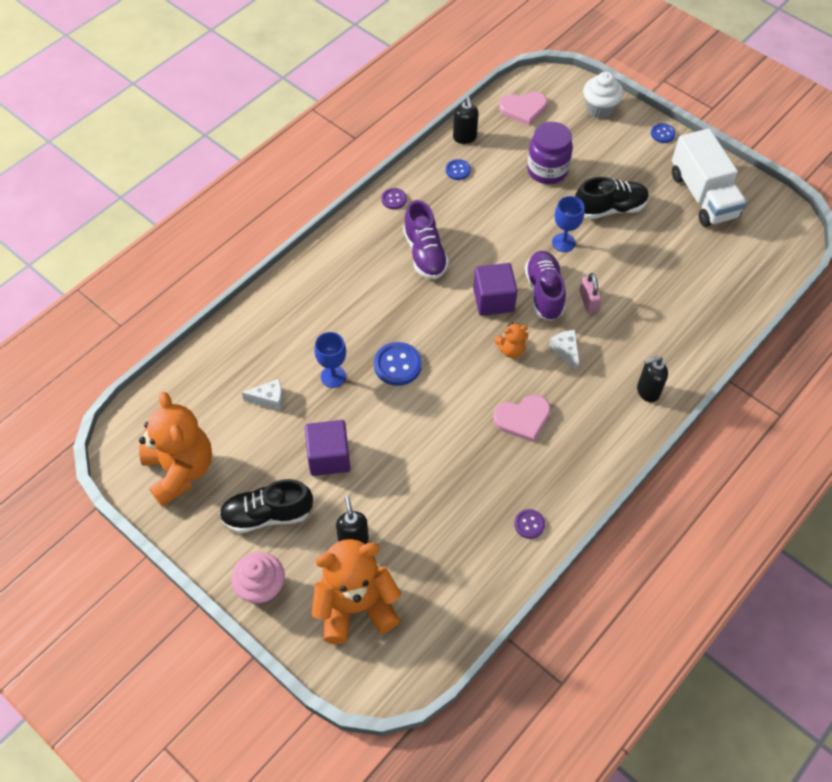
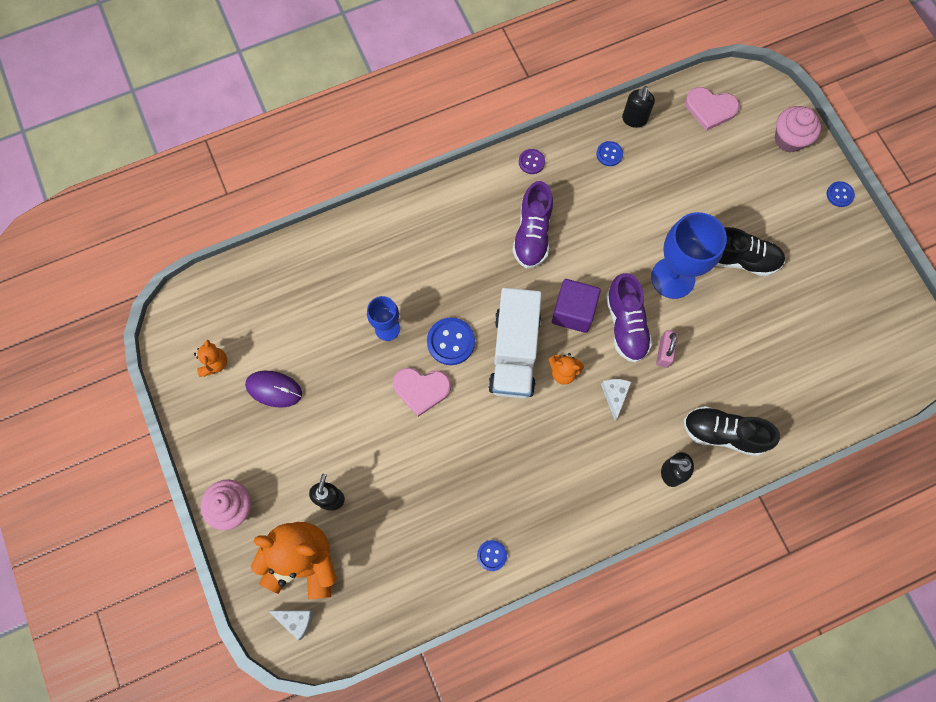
camera: 25 degrees right, 15 degrees up
(180, 470) = (214, 363): orange teddy bear -> orange teddy bear, size x0.45
(250, 469) = (274, 389): none -> purple mouse
(267, 515) = (268, 440): black shoe -> black shoe (723, 433)
(269, 399) = (320, 326): white cheese -> white cheese (296, 620)
(329, 457) = (346, 408): purple cube -> none
(523, 418) = (539, 448): pink heart -> pink heart (421, 389)
(529, 524) = (492, 555): purple button -> blue button
(544, 292) = (626, 324): purple shoe -> purple shoe turned 150 degrees clockwise
(547, 170) = (698, 190): purple jar -> none
(563, 242) = (673, 278): blue goblet -> blue goblet, size x1.76
(599, 109) = (789, 139): white cupcake -> pink cupcake
(703, 196) = (843, 283): white truck -> white truck (514, 352)

